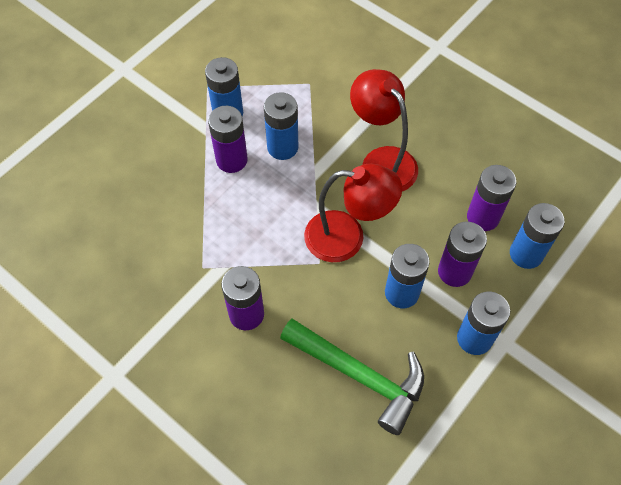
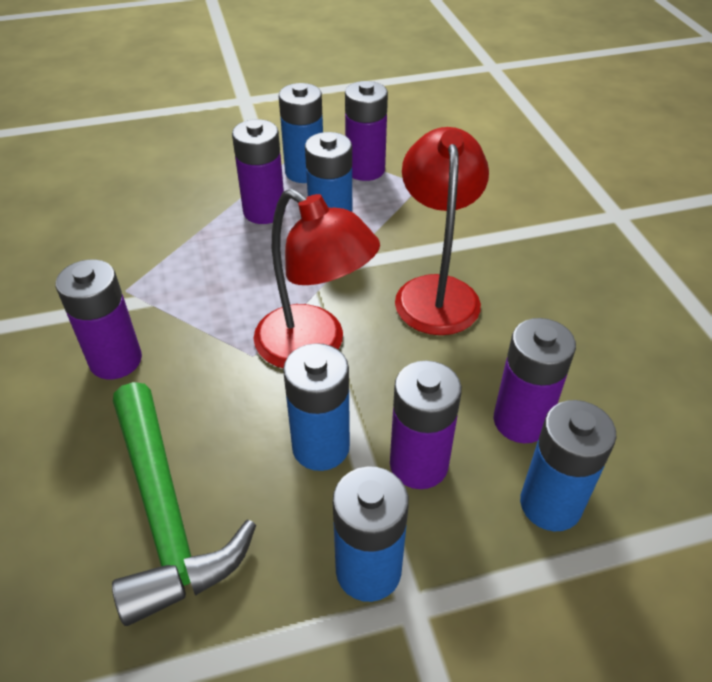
camera: 35 degrees right, 15 degrees down
(265, 90) = (365, 170): none -> purple battery

